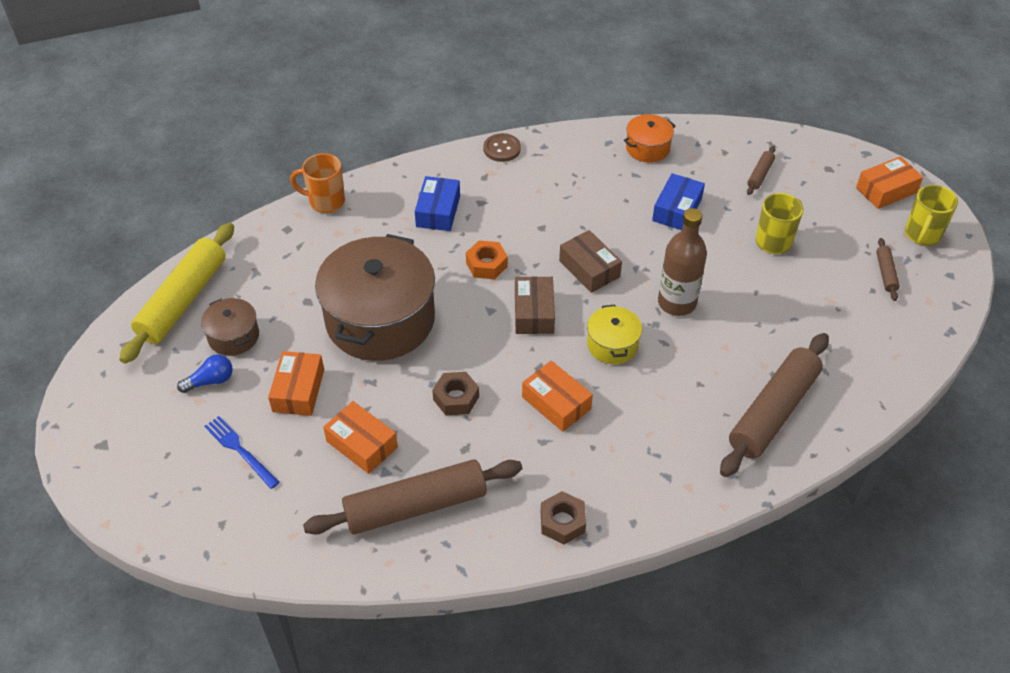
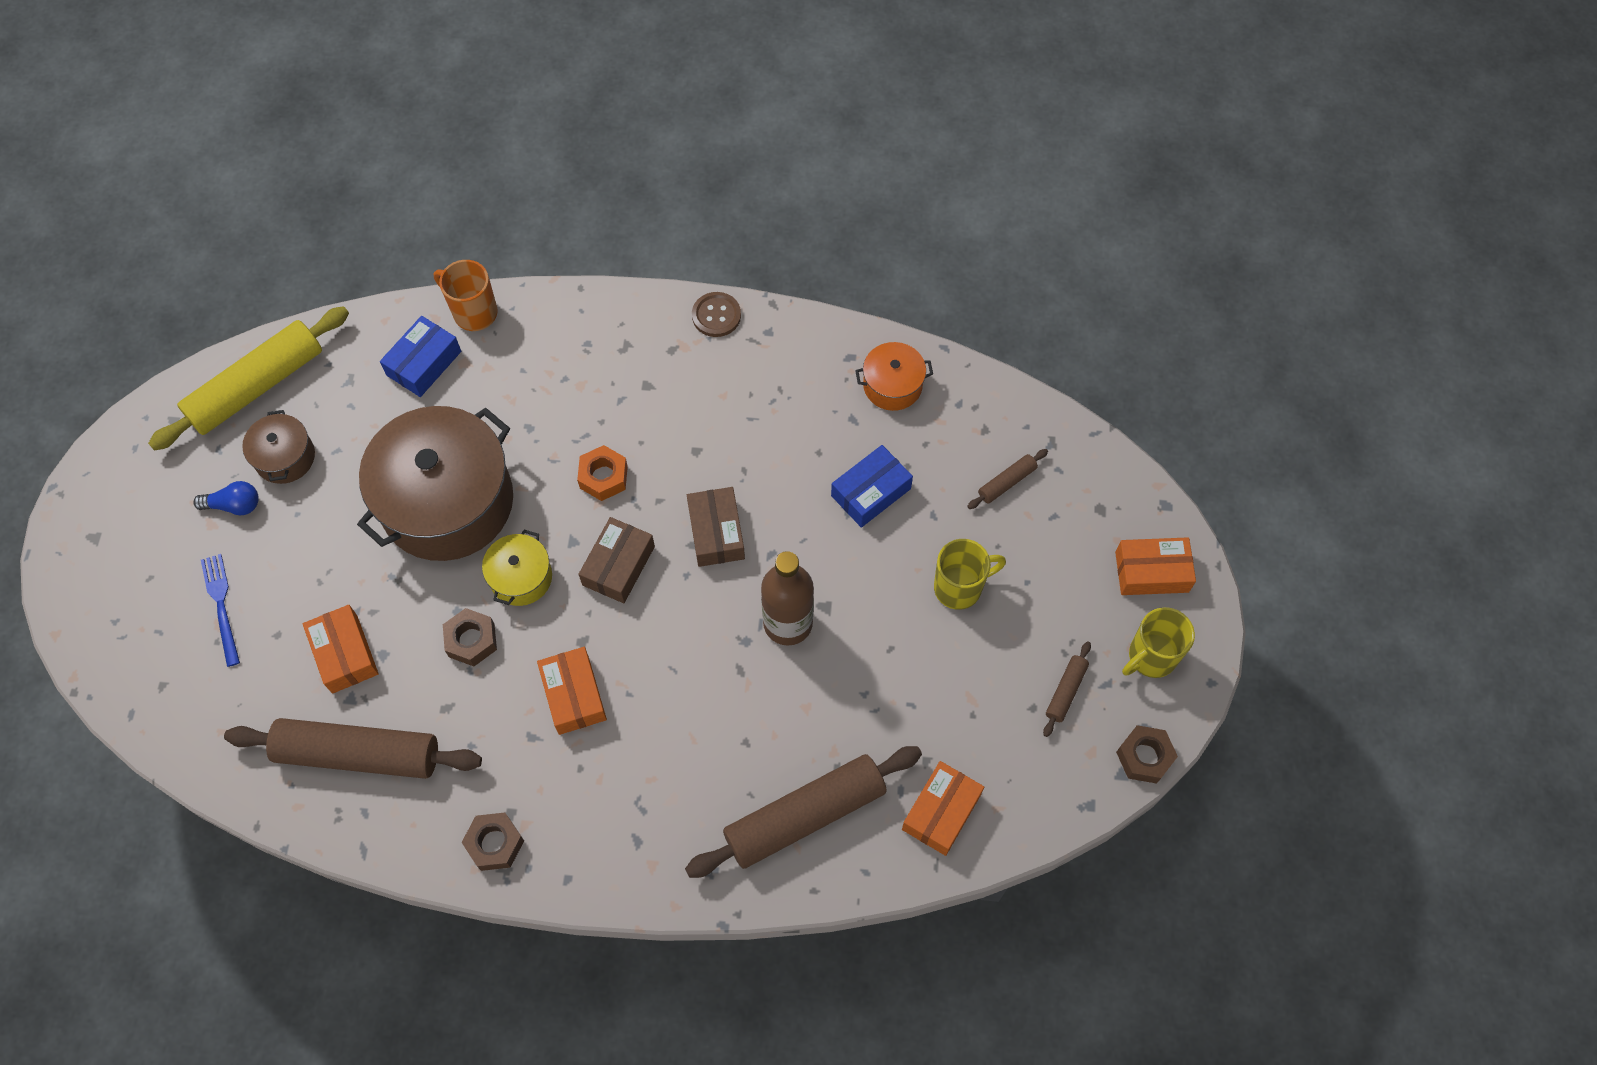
camera: 25 degrees right, 15 degrees up
(298, 390) = (315, 557): orange box -> orange box (941, 812)
(438, 211) = (591, 378): blue box -> blue box (424, 363)
(612, 345) = (680, 647): yellow pot -> yellow pot (521, 577)
(962, 290) = (1144, 757): none -> brown nut

